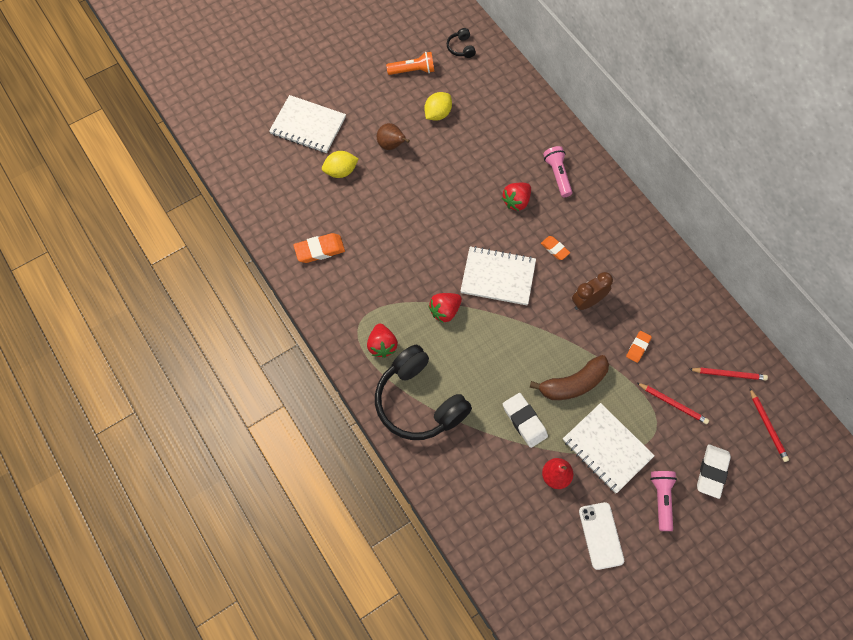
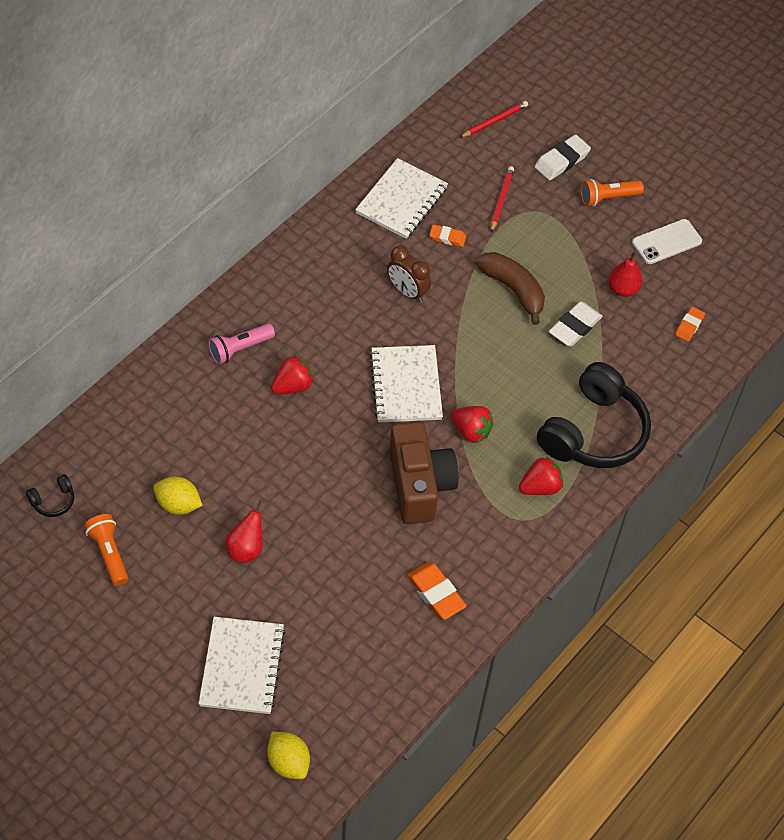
camera: 110 degrees left, 10 degrees down
(341, 171) = (307, 601): yellow lemon -> yellow lemon (288, 762)
(391, 145) = (246, 549): brown pear -> red pear
(409, 263) = (419, 485): none -> brown camera
(516, 201) = (292, 386): red strawberry -> red strawberry turned 60 degrees counterclockwise
(555, 249) = (348, 334): orange eraser -> orange eraser (689, 326)
(607, 448) = (574, 249): white notebook -> white notebook (401, 200)
(661, 499) = (608, 198): pink flashlight -> orange flashlight
(712, 472) = (562, 161): white eraser -> white eraser turned 45 degrees counterclockwise
(728, 374) = (449, 157): red pencil -> none

